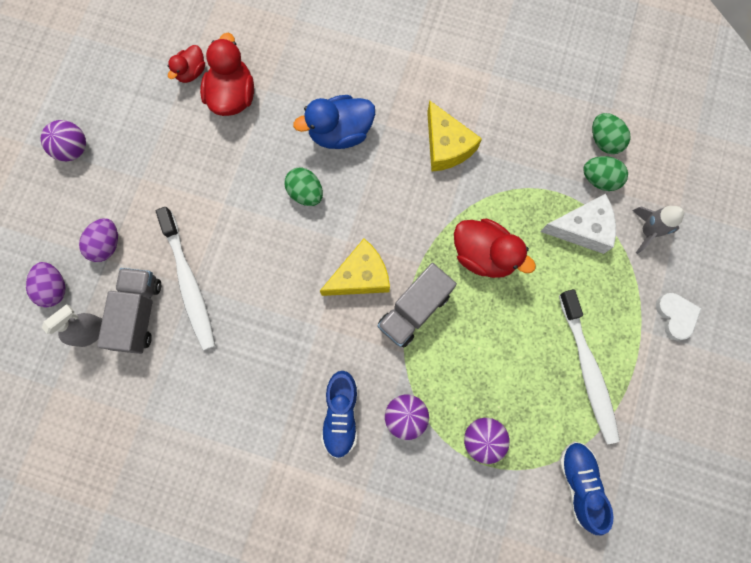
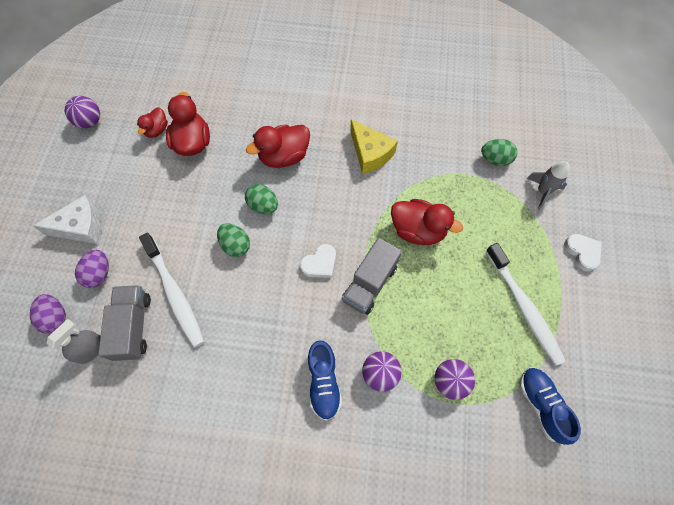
camera: 10 degrees left, 10 degrees down
(73, 149) = (64, 202): purple ball -> purple ball (90, 122)
(340, 133) = (284, 156): blue duck -> red duck
(360, 276) = (320, 263): yellow cheese -> white heart
(582, 228) = (491, 198): white cheese -> white cheese (81, 227)
(604, 141) = (491, 131): green egg -> green egg (236, 245)

